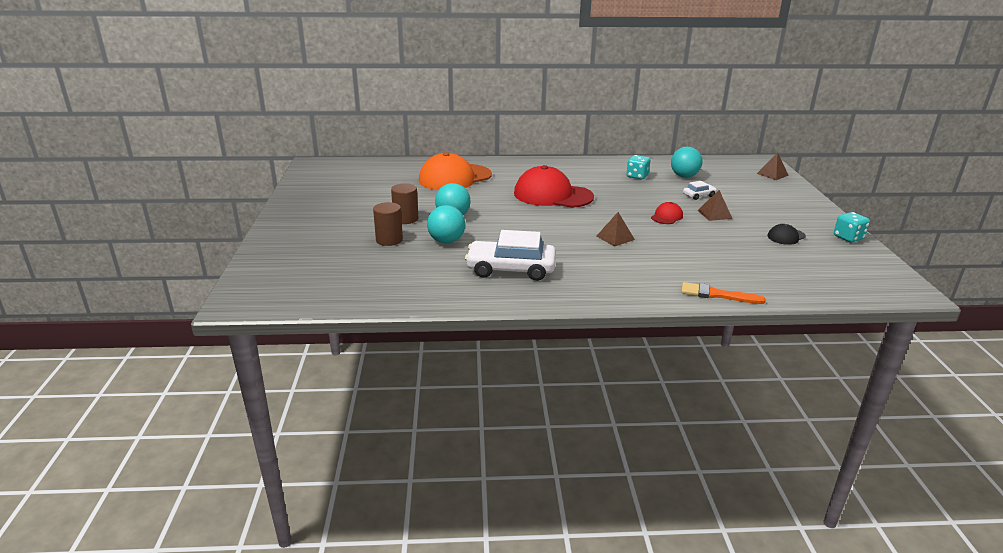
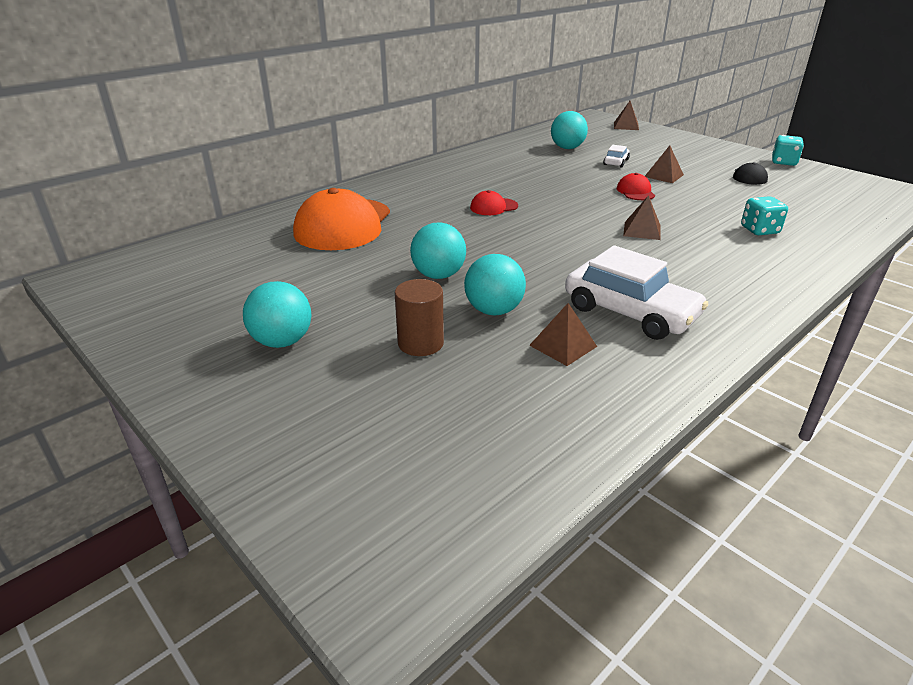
camera: 40 degrees left, 5 degrees up
(340, 217) = (282, 341): none -> turquoise ball
(405, 219) = (385, 303): brown cylinder -> none
(446, 267) = (563, 345): none -> brown pyramid
(511, 269) = (630, 312): white car -> white car turned 105 degrees counterclockwise
(552, 195) = (493, 207): red cap -> red cap, size x0.45
(637, 176) = (529, 160): turquoise dice -> turquoise dice (759, 230)
(717, 295) = (827, 252): orange brush -> none

